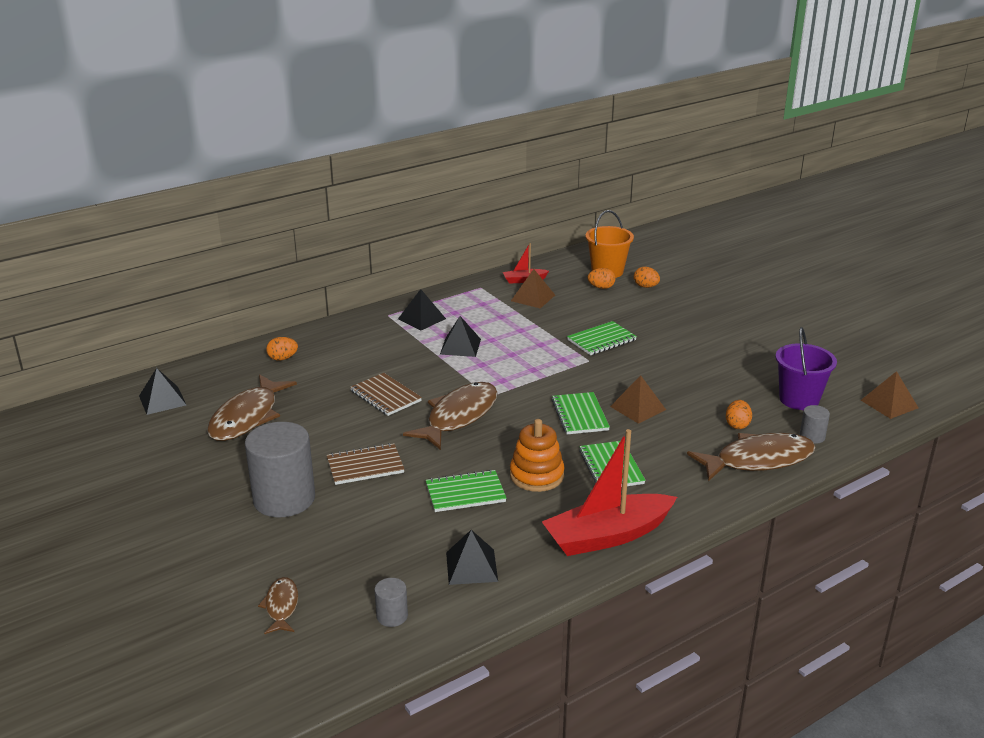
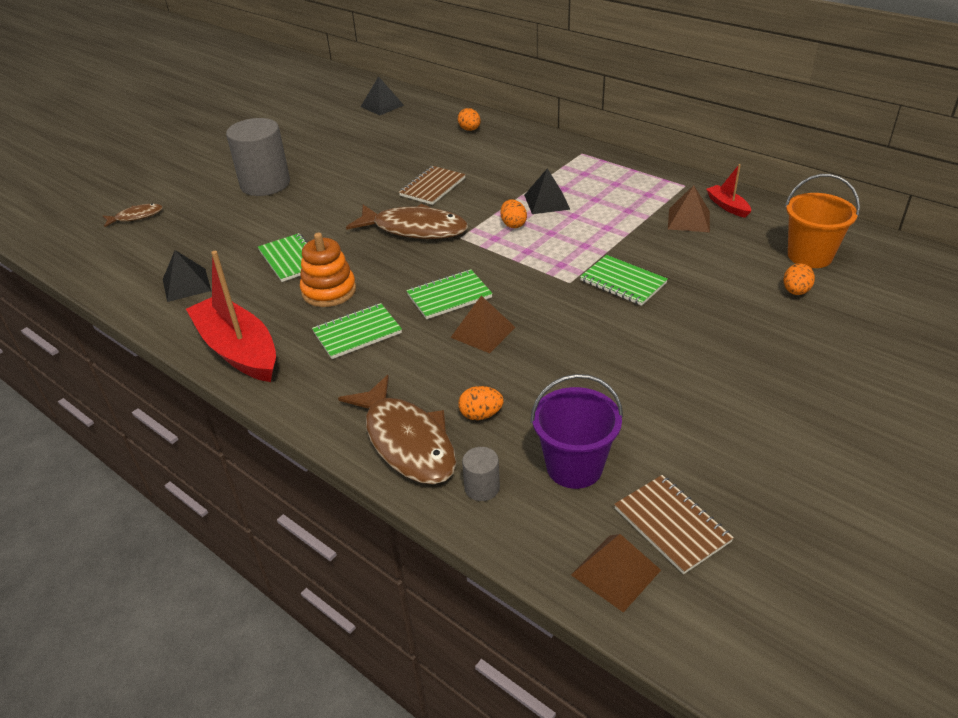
camera: 75 degrees right, 10 degrees up
(247, 417) = (372, 141): brown fish -> none
(365, 466) = (319, 204): brown notebook -> brown notebook (671, 525)
(392, 616) = (124, 262): grey cylinder -> none
(422, 319) = (588, 170): black pyramid -> none
(601, 287) = (759, 259): orange egg -> orange egg (513, 224)

